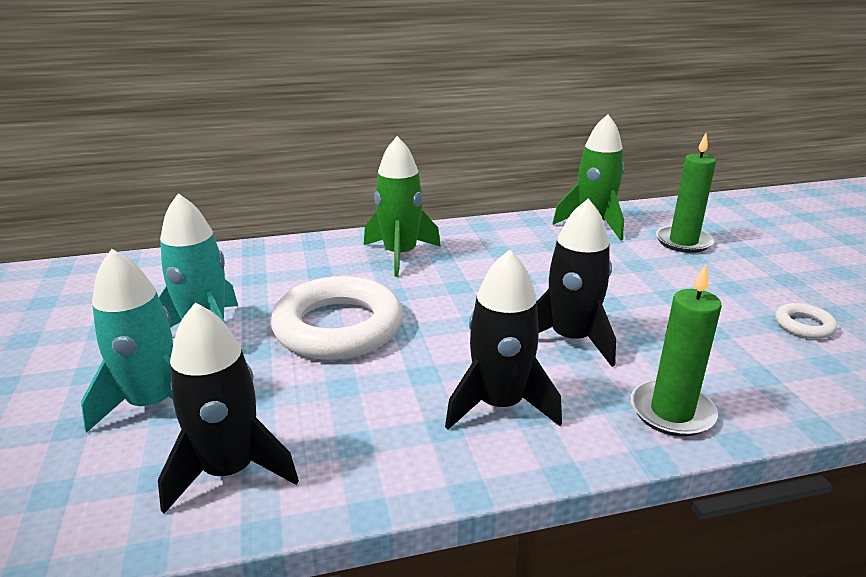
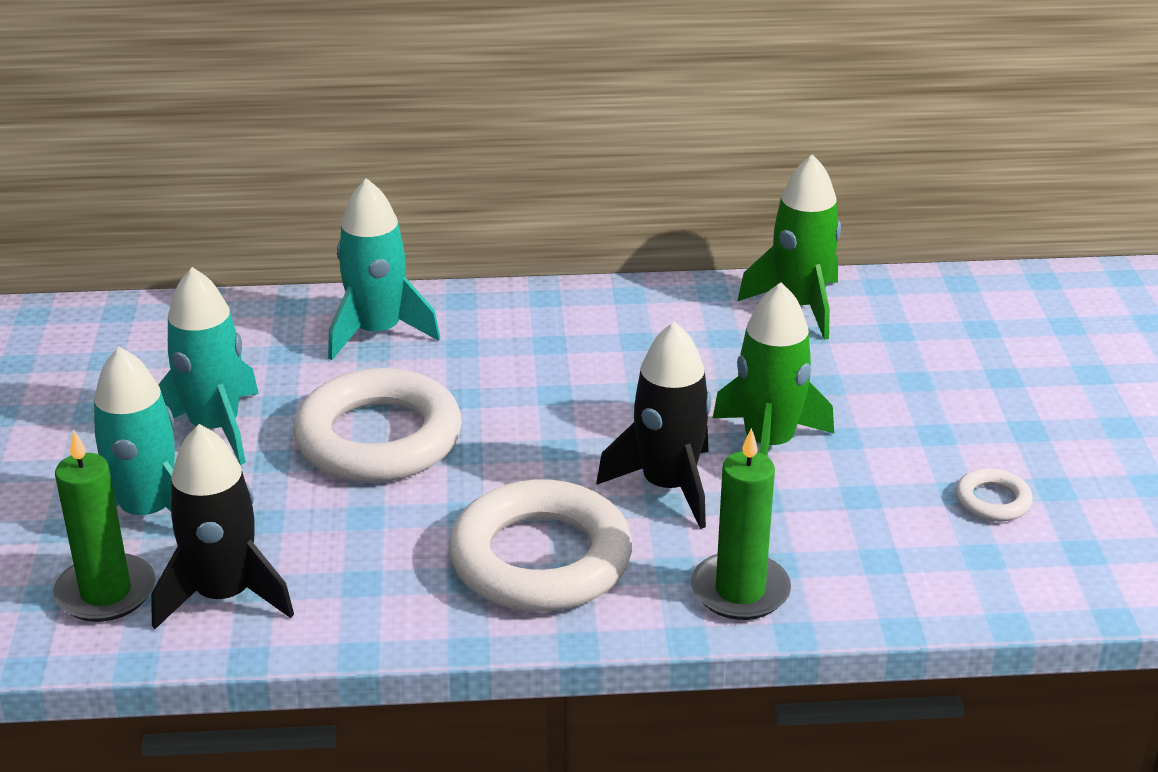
camera: 10 degrees right, 5 degrees up
(319, 260) = (377, 332): none -> turquoise rocket
(400, 255) = (492, 334): green rocket -> green rocket (769, 444)
(499, 404) = (540, 559): black rocket -> white ring
(683, 242) = (917, 351): green candle -> green candle (106, 592)

